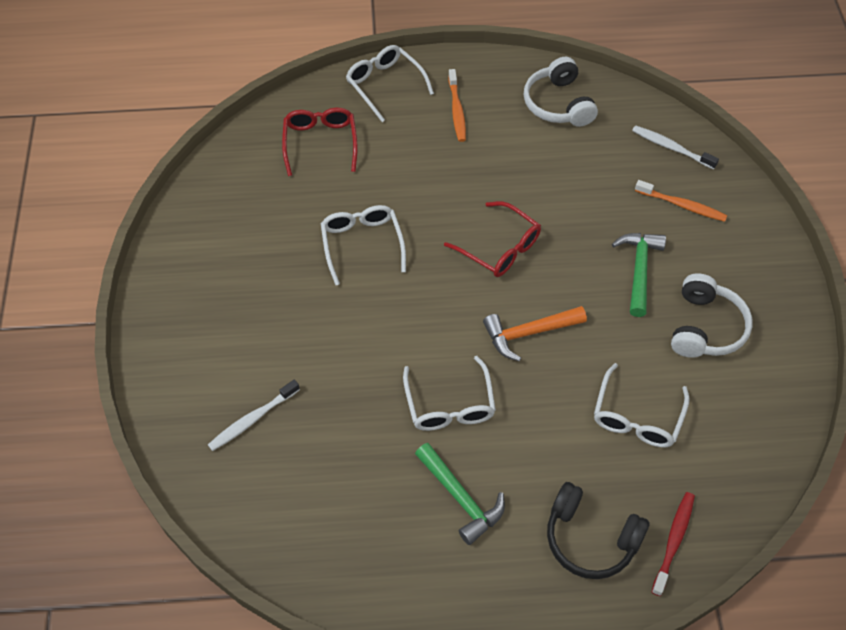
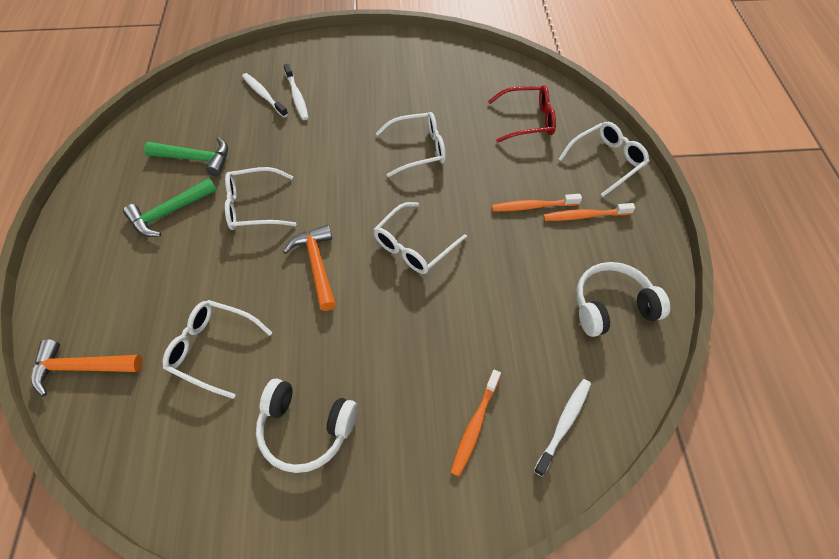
camera: 90 degrees right, 0 degrees up
(258, 379) = (297, 96): none -> white toothbrush
(445, 149) = (533, 206): none -> orange toothbrush
(499, 247) = (414, 246): red glasses -> white glasses
(590, 538) = (106, 301): black headphones -> none
(639, 270) = (384, 368): green hammer -> green hammer (196, 159)
(673, 541) = (81, 368): red toothbrush -> orange hammer

